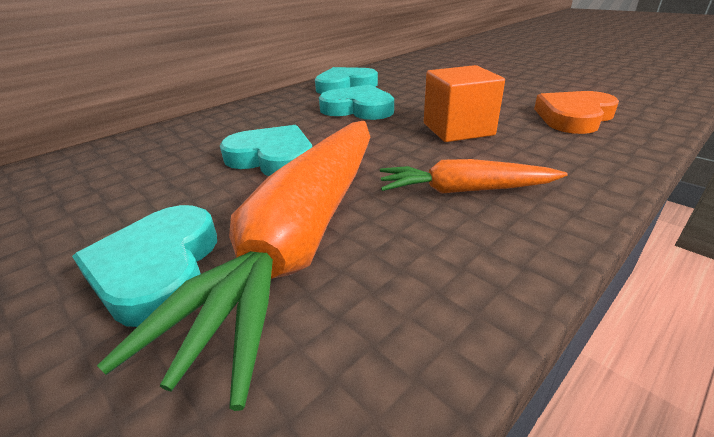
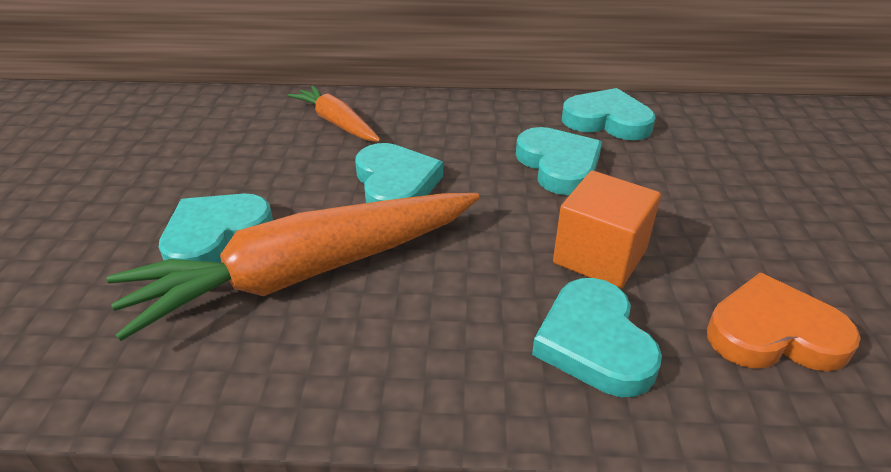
camera: 45 degrees right, 5 degrees up
(464, 190) = (467, 322): orange carrot -> orange carrot (337, 123)
(534, 159) = (594, 343): none -> turquoise heart

